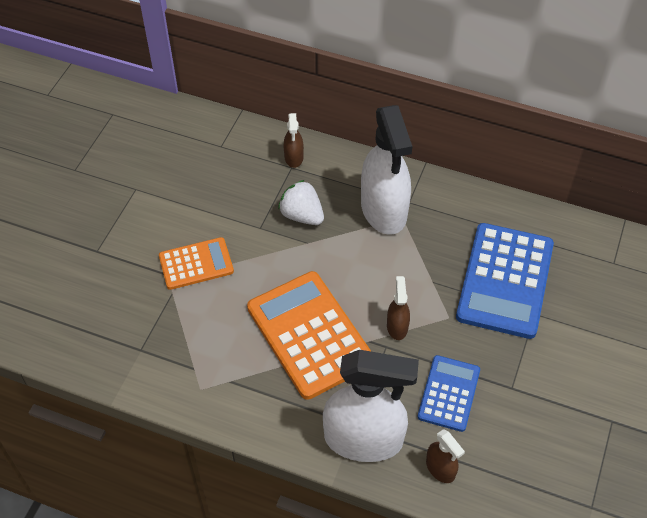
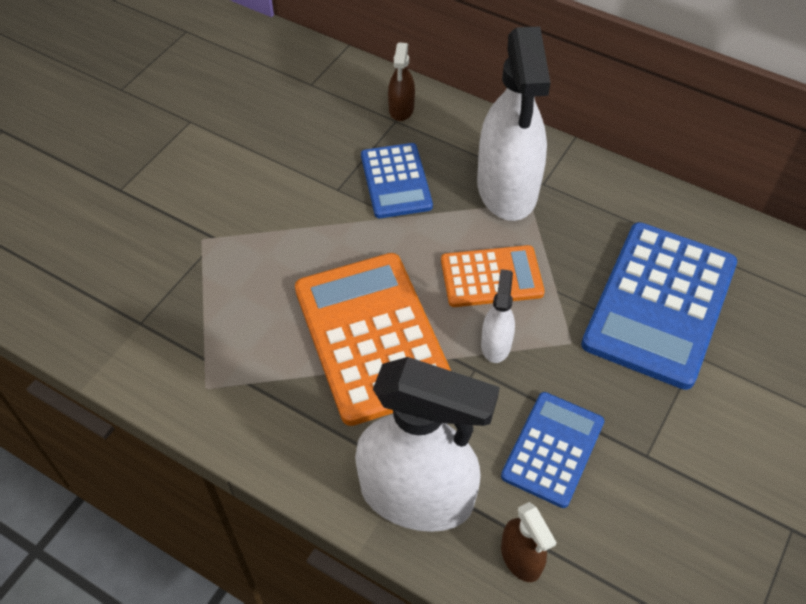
camera: 10 degrees right, 0 degrees up
(196, 264) = (242, 223): orange calculator -> orange calculator (491, 277)
(302, 215) = (396, 181): white strawberry -> blue calculator
(397, 326) = (496, 344): brown spray bottle -> white spray bottle

